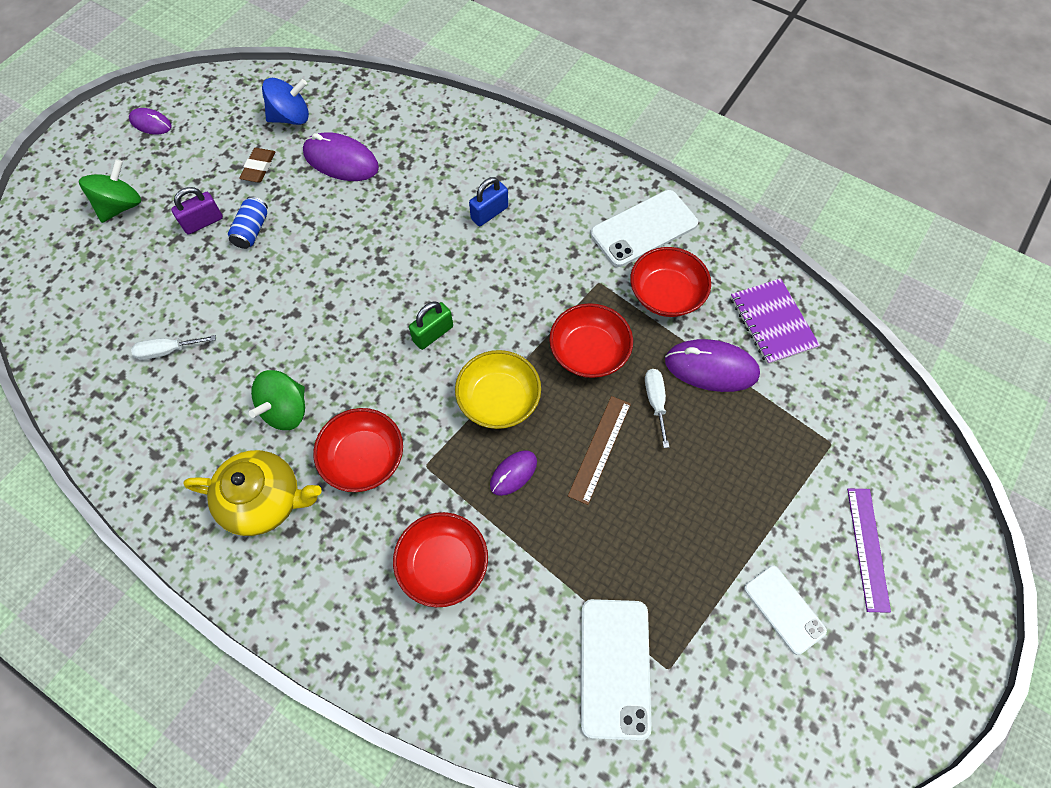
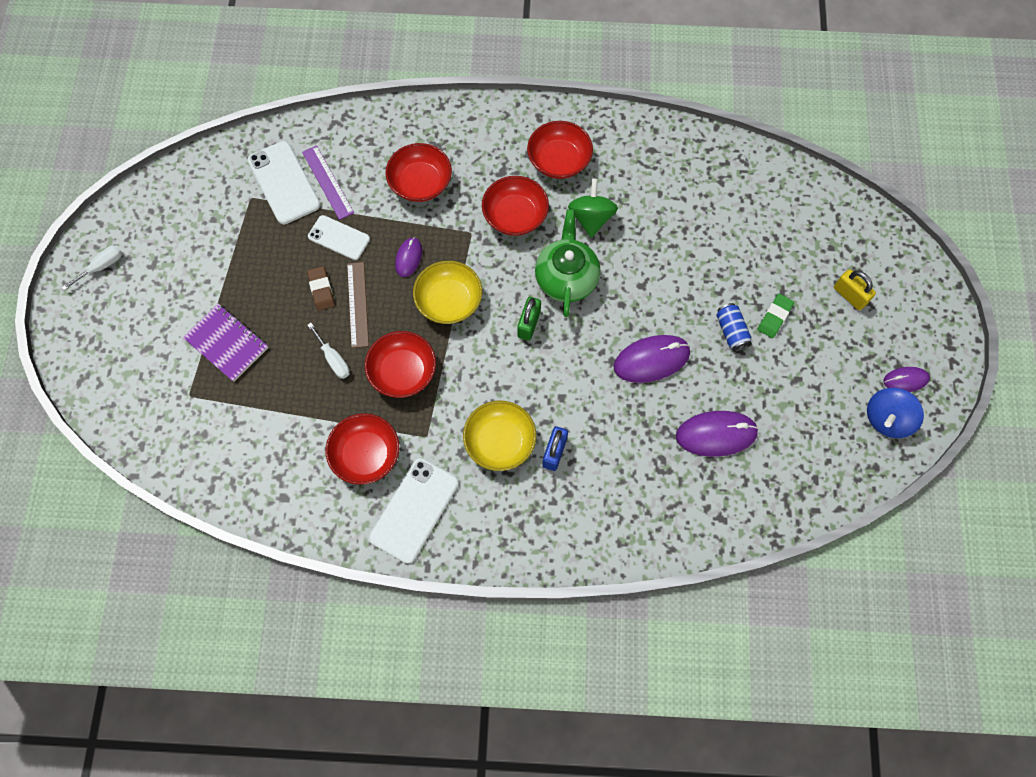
camera: 150 degrees right, 5 degrees up
(121, 206) = (849, 295): green spinning top -> yellow padlock
(167, 351) = (706, 213): white screwdriver -> white screwdriver (102, 267)
(203, 222) = (774, 317): purple padlock -> green eraser
(258, 167) = (777, 389): brown eraser -> brown eraser (321, 290)
(264, 501) = (559, 160): yellow teapot -> red bowl
(291, 117) = (796, 454): blue spinning top -> blue spinning top (887, 419)
(361, 359) = (566, 278): none -> green teapot
(532, 245) = (500, 442): none -> yellow bowl
(711, 368) = (302, 409): purple mouse -> purple mouse (651, 360)
(772, 323) = (268, 475): purple notebook -> purple notebook (227, 343)
(784, 609) = (189, 266): white phone -> white phone (339, 238)
(867, 548) = (143, 332): purple ruler -> purple ruler (328, 182)

